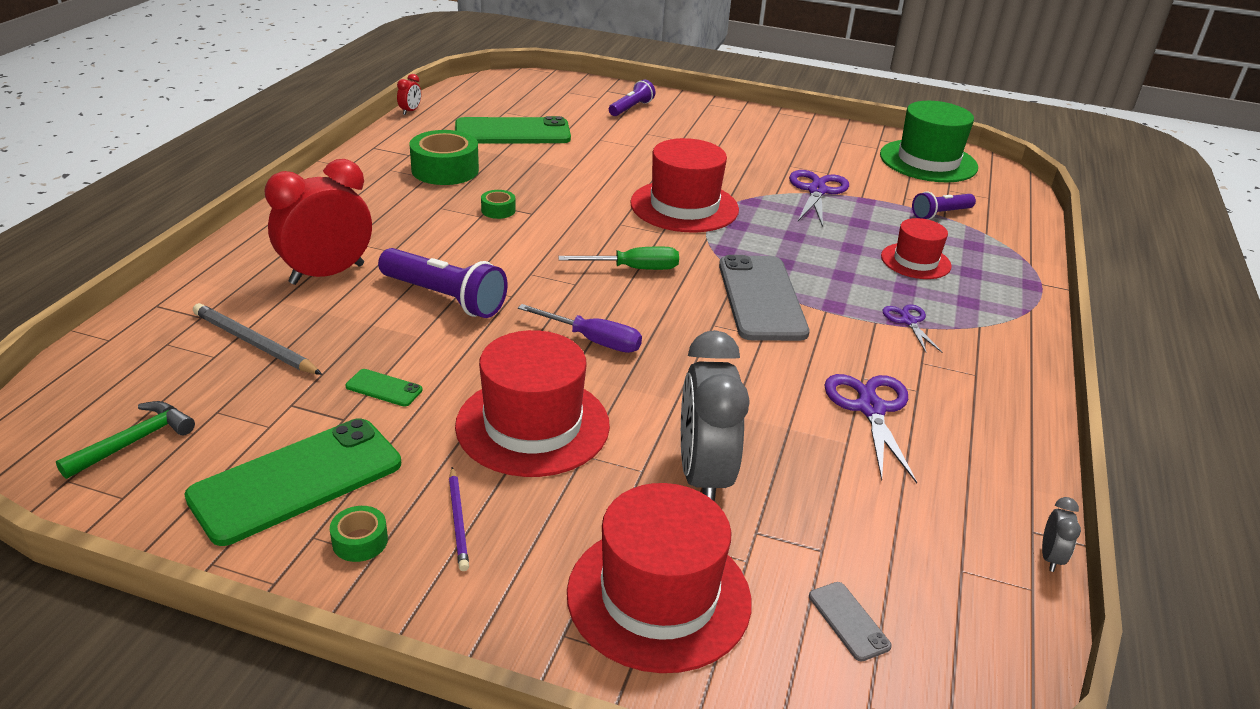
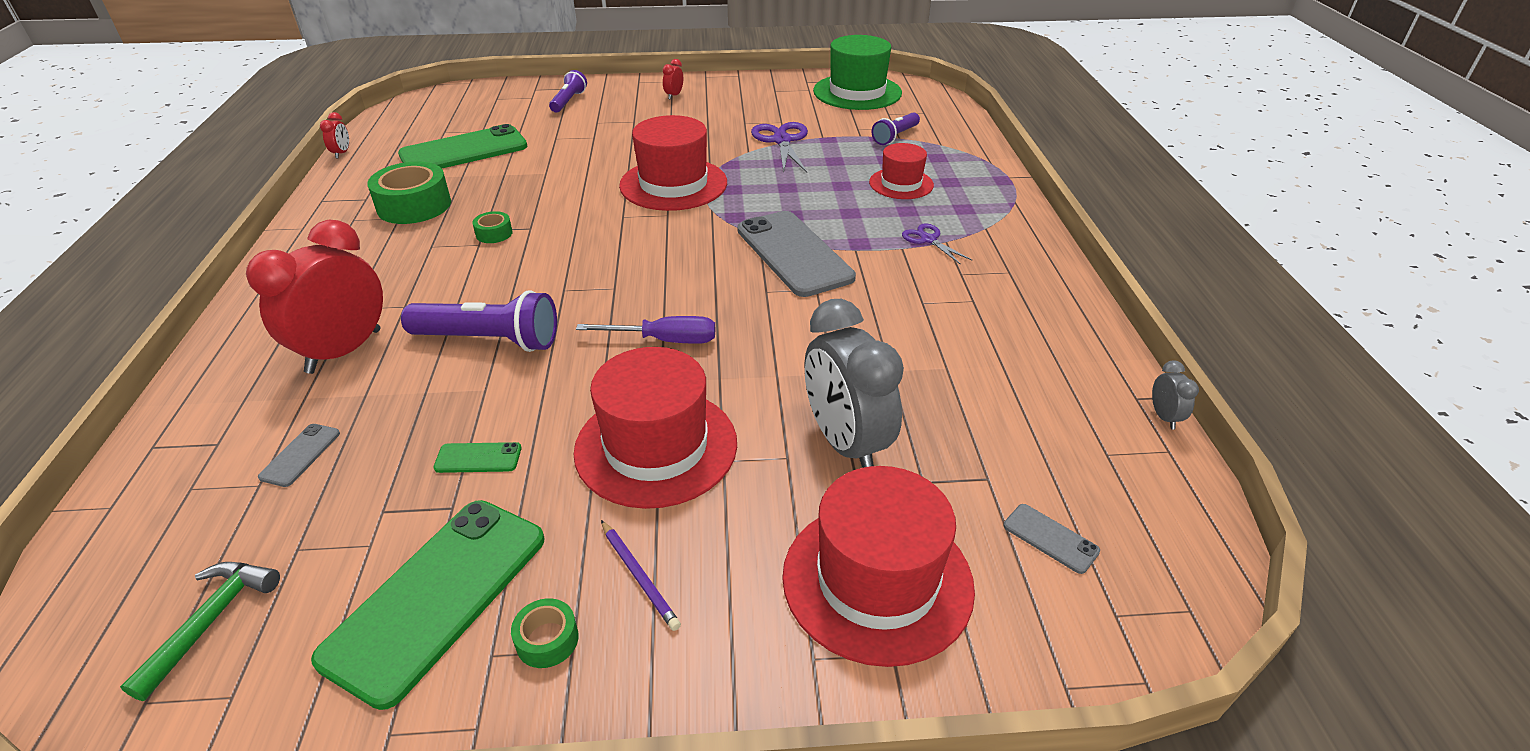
camera: 20 degrees left, 5 degrees up
(254, 344) = (300, 455): grey pencil -> grey phone
(633, 269) = (661, 257): green screwdriver -> none
(735, 124) = (674, 95): none -> red clock
(870, 409) = (946, 330): purple scissors -> none

